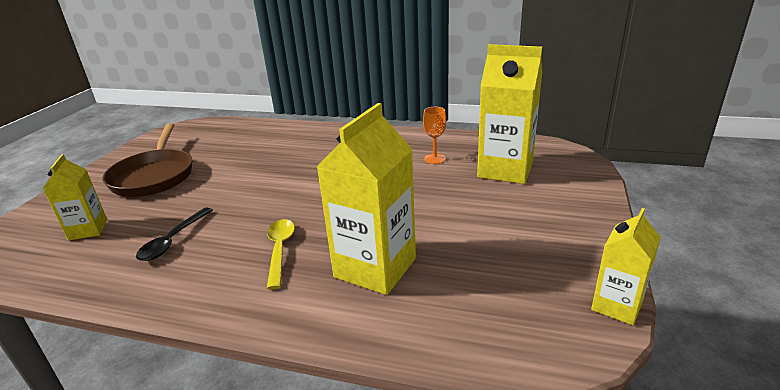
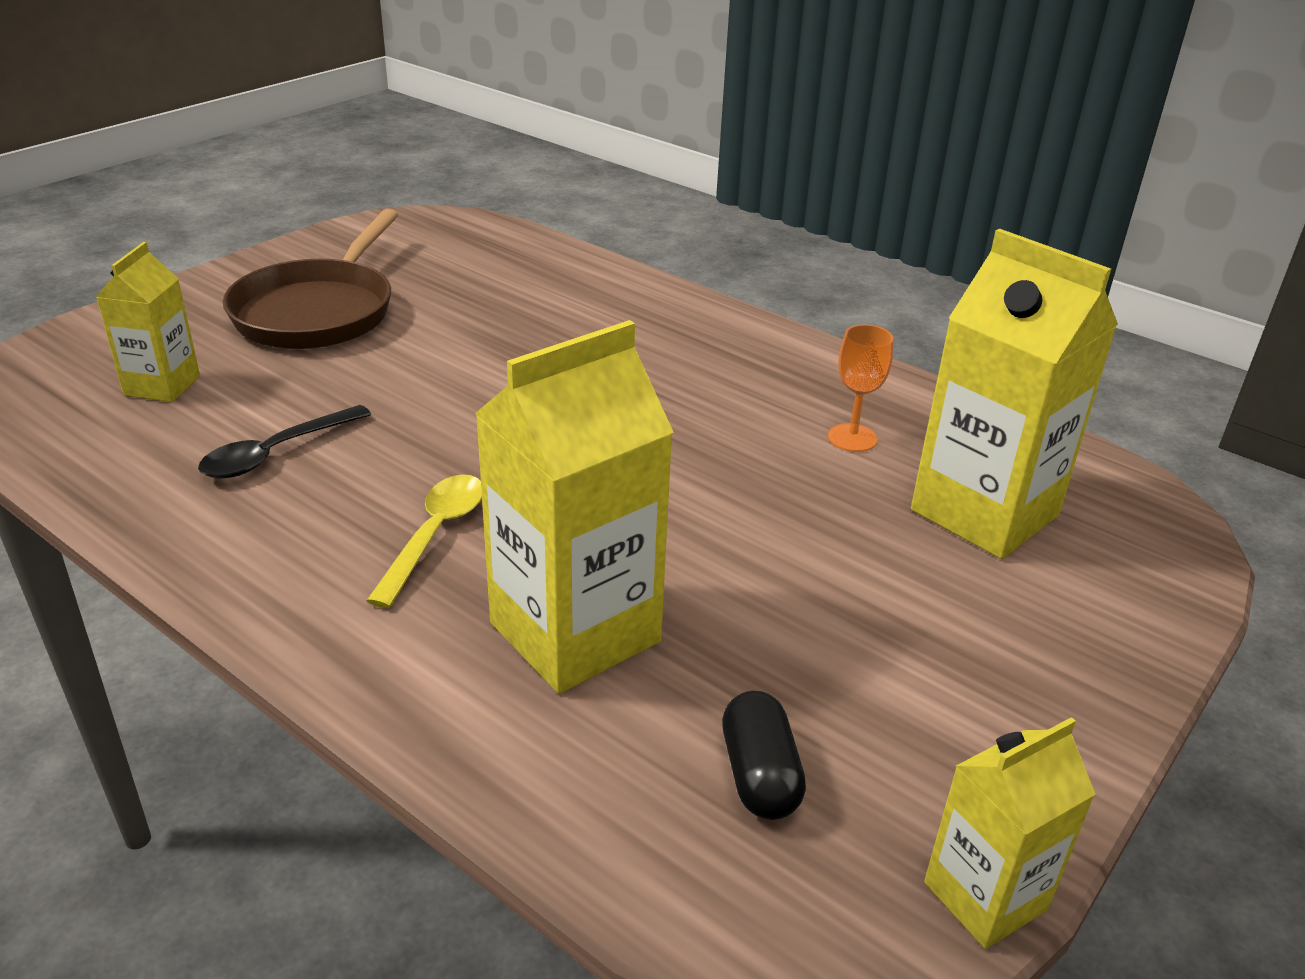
camera: 20 degrees right, 5 degrees up
(496, 295) = (759, 775): none -> black capsule

